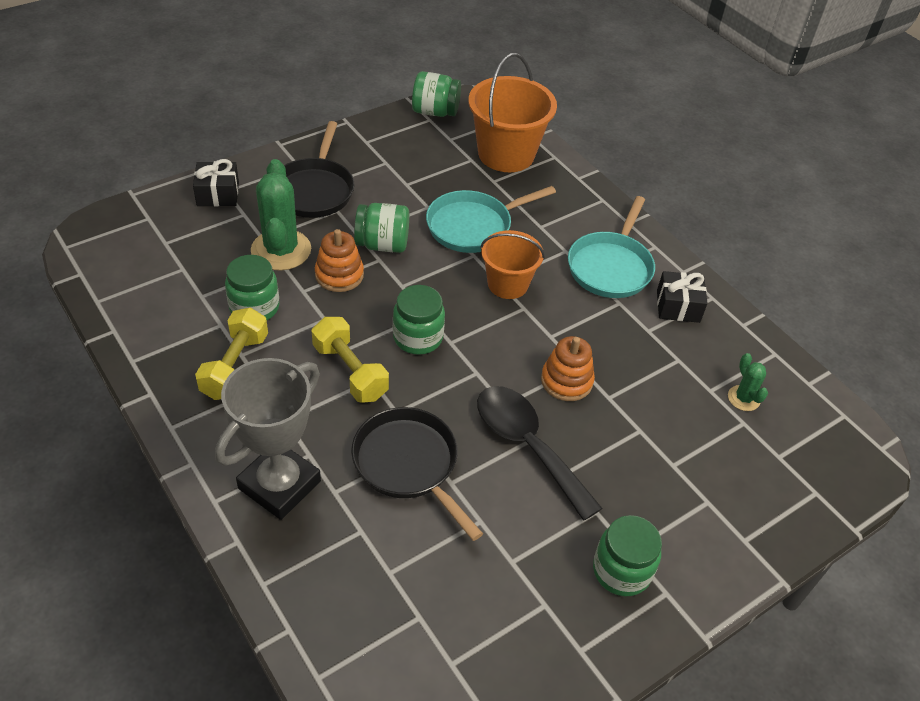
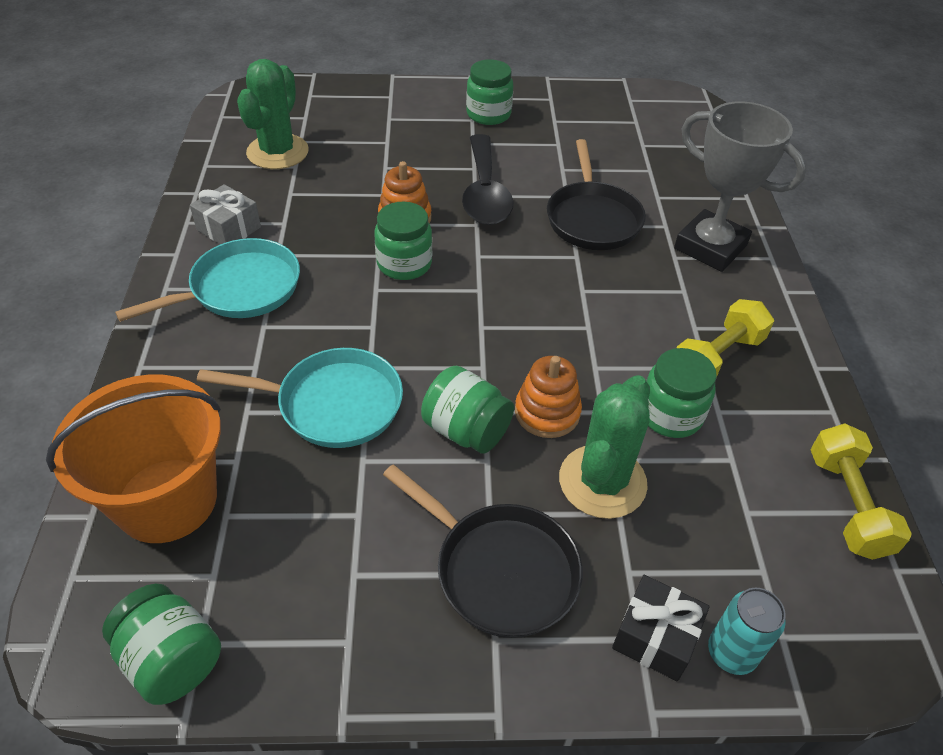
camera: 145 degrees left, 0 degrees up
(175, 202) = (731, 653): none -> turquoise can
(279, 485) = (710, 247): grey trophy -> grey trophy turned 60 degrees clockwise
(314, 190) = (499, 570): black pan -> black pan turned 90 degrees clockwise
(350, 371) = (599, 305): yellow dumbbell -> yellow dumbbell (847, 504)
(418, 337) = (509, 307): green jar -> green jar (404, 264)
(507, 284) = (366, 318): orange bucket -> none
(678, 306) = (229, 228): black gift -> grey gift
(743, 398) = (277, 152): green cactus -> green cactus, size x2.01

